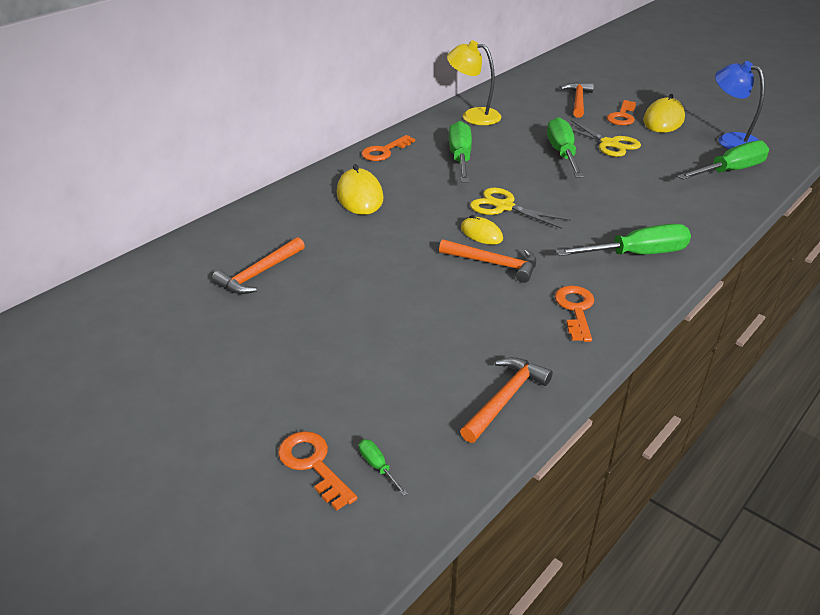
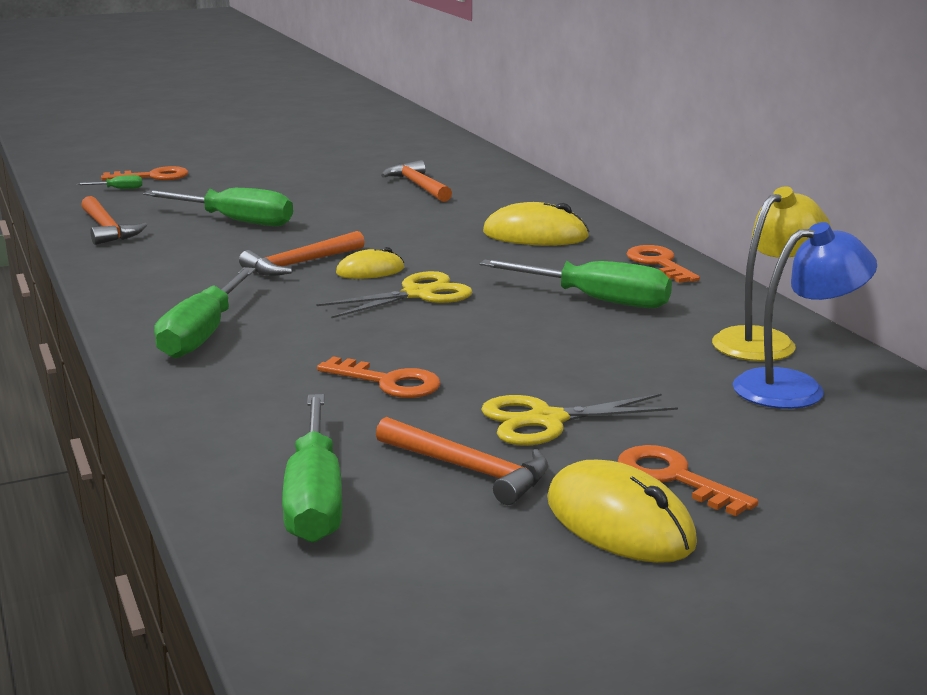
camera: 115 degrees right, 15 degrees down
(562, 153) = (545, 370): green screwdriver -> green screwdriver (236, 221)
(575, 309) = (164, 278): orange key -> orange key (389, 382)
(578, 101) = (795, 456): orange hammer -> orange hammer (469, 470)
(730, 140) = (440, 565): blue lamp -> blue lamp (795, 387)

